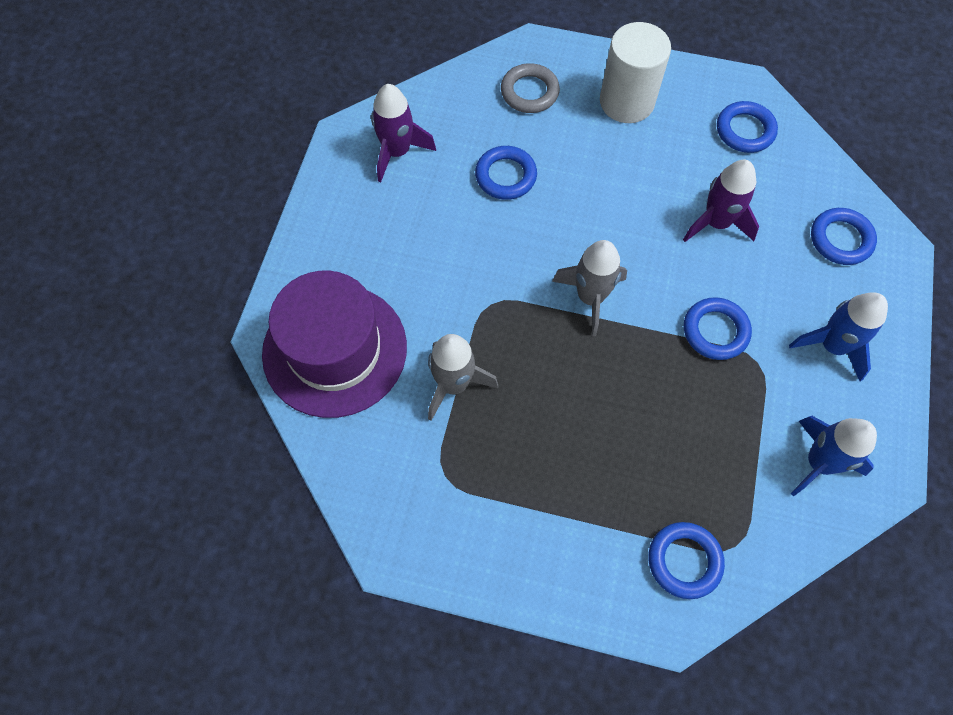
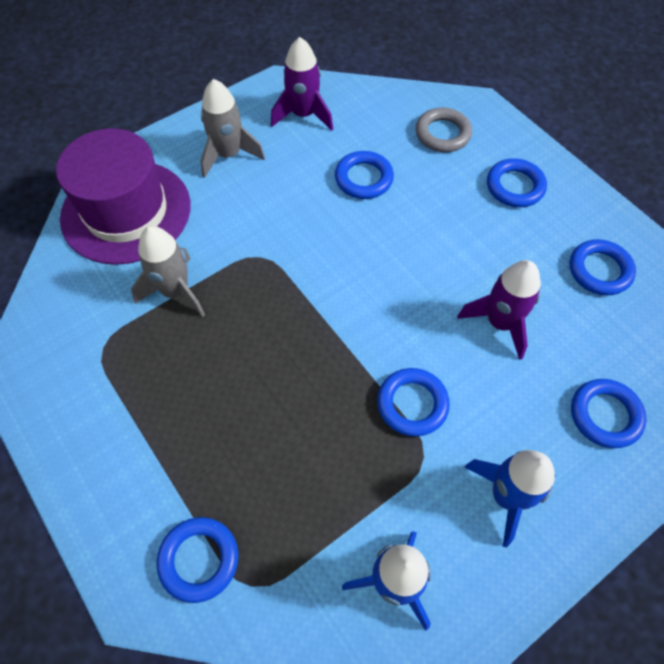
camera: 40 degrees right, 5 degrees down
(590, 297) = (337, 305): grey rocket -> grey rocket (229, 155)
(626, 102) = (515, 186): white cylinder -> blue ring

